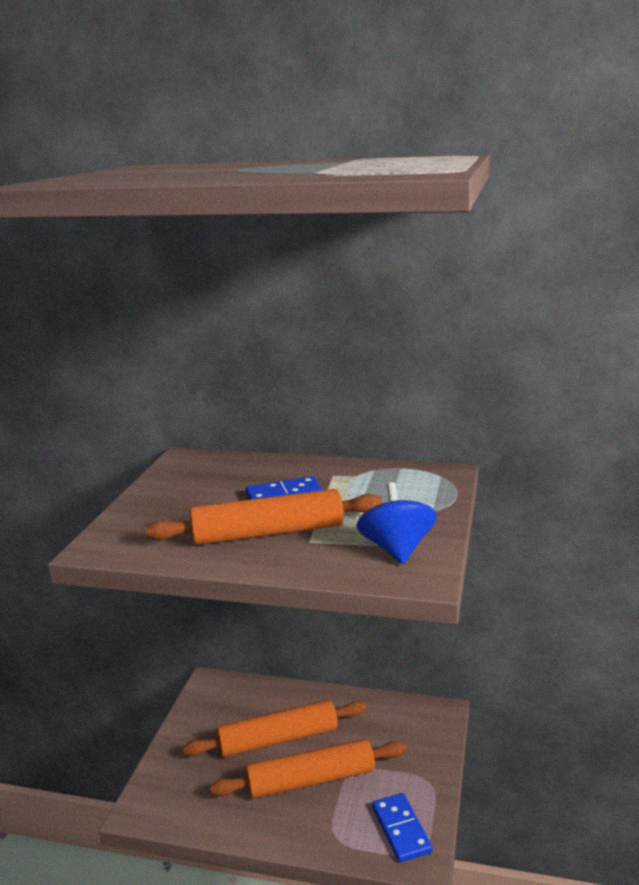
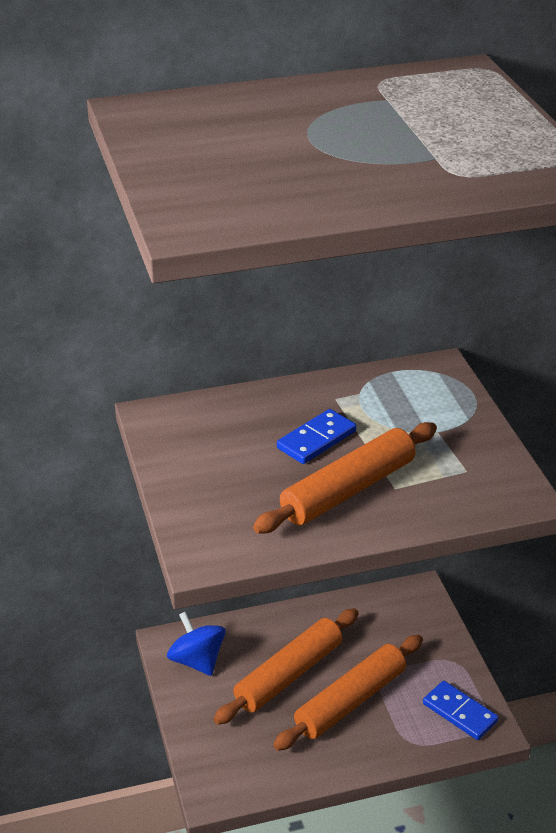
camera: 30 degrees left, 15 degrees up
(396, 549) = (478, 474): blue spinning top -> blue spinning top (197, 660)

